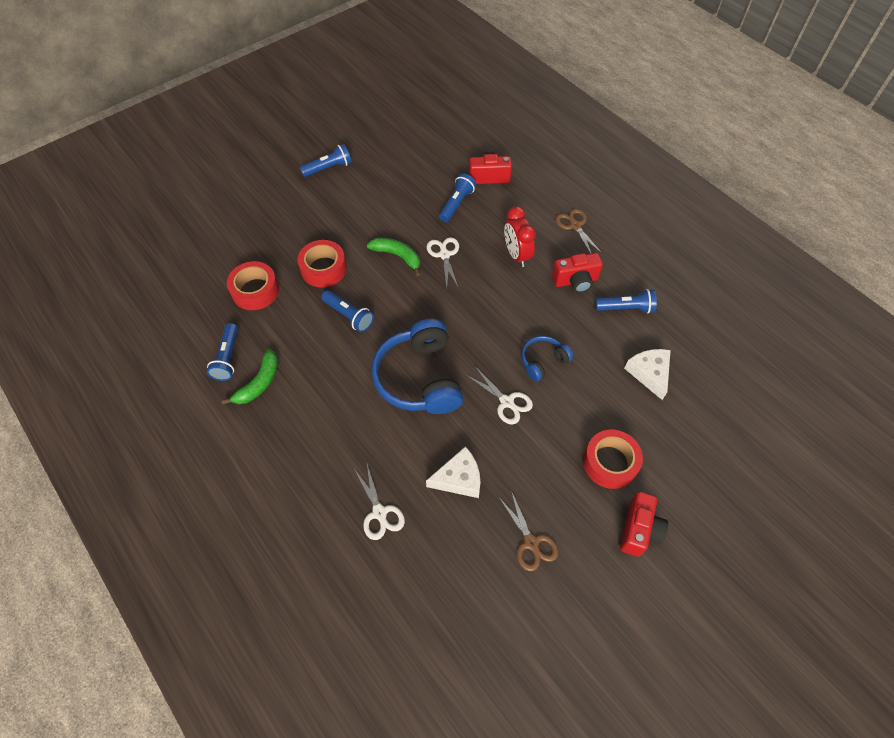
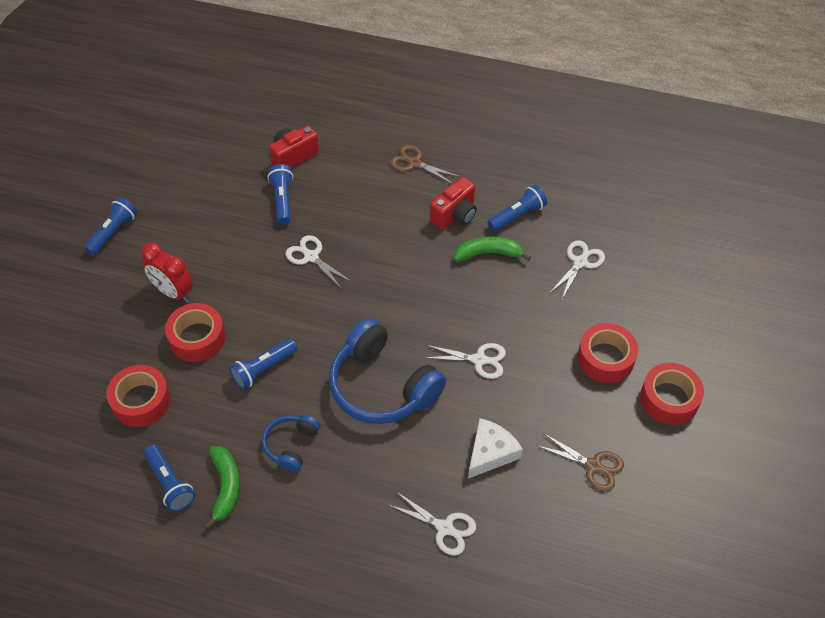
camera: 35 degrees left, 5 degrees down
(348, 316) = (263, 369): blue flashlight -> blue flashlight turned 135 degrees clockwise
(397, 256) = (265, 283): green banana -> green banana (488, 253)
(516, 255) = (381, 219): red clock -> red clock (173, 292)
(543, 361) = (482, 304): blue headphones -> blue headphones (291, 445)
(639, 530) = (669, 399): red camera -> red tape
(649, 373) = (580, 262): white cheese -> white scissors

